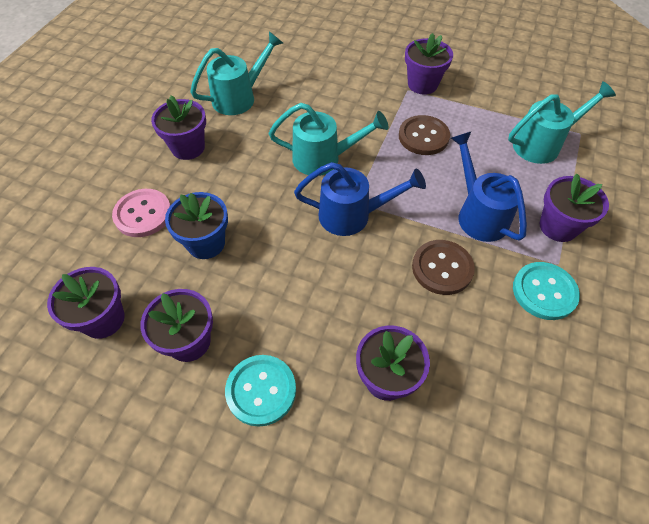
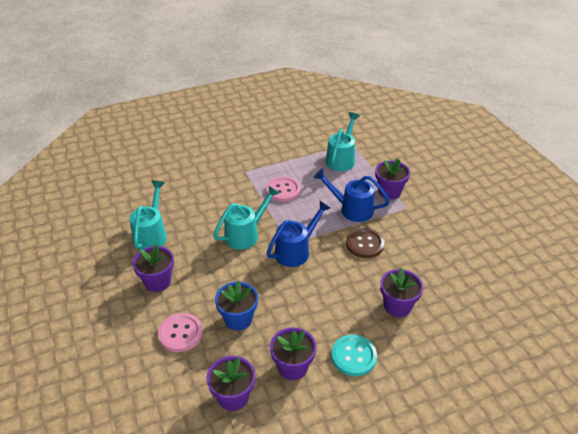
camera: 45 degrees left, 15 degrees down
(422, 84) = (250, 164): purple flower pot -> none
(423, 137) = (283, 190): brown button -> pink button
(544, 292) = (414, 223): turquoise button -> none

